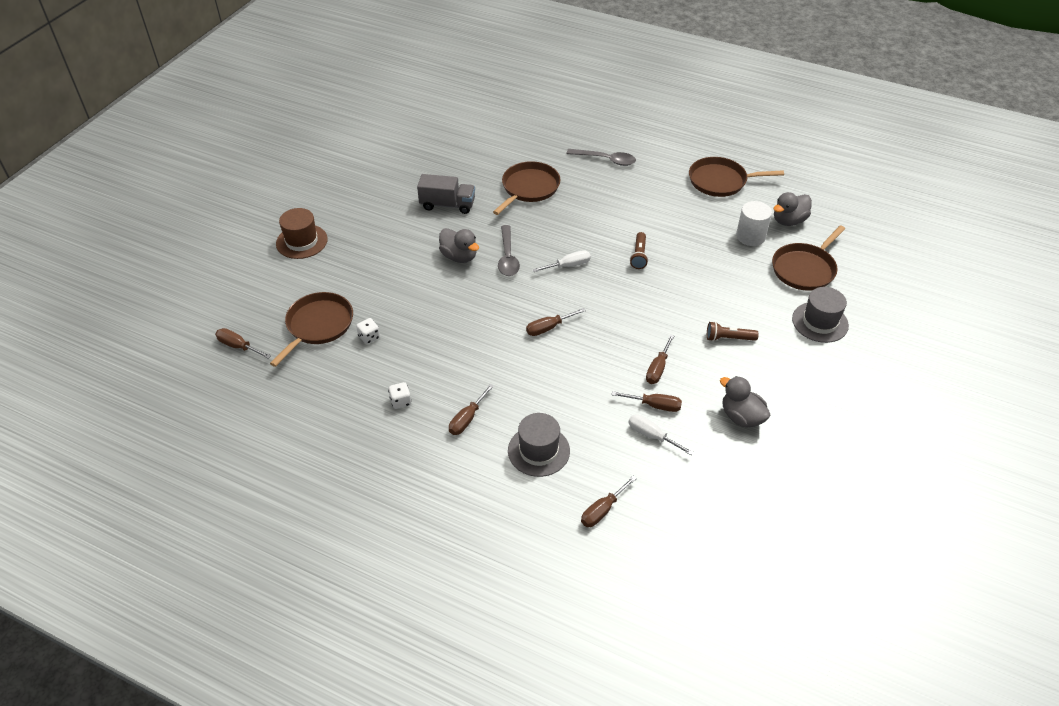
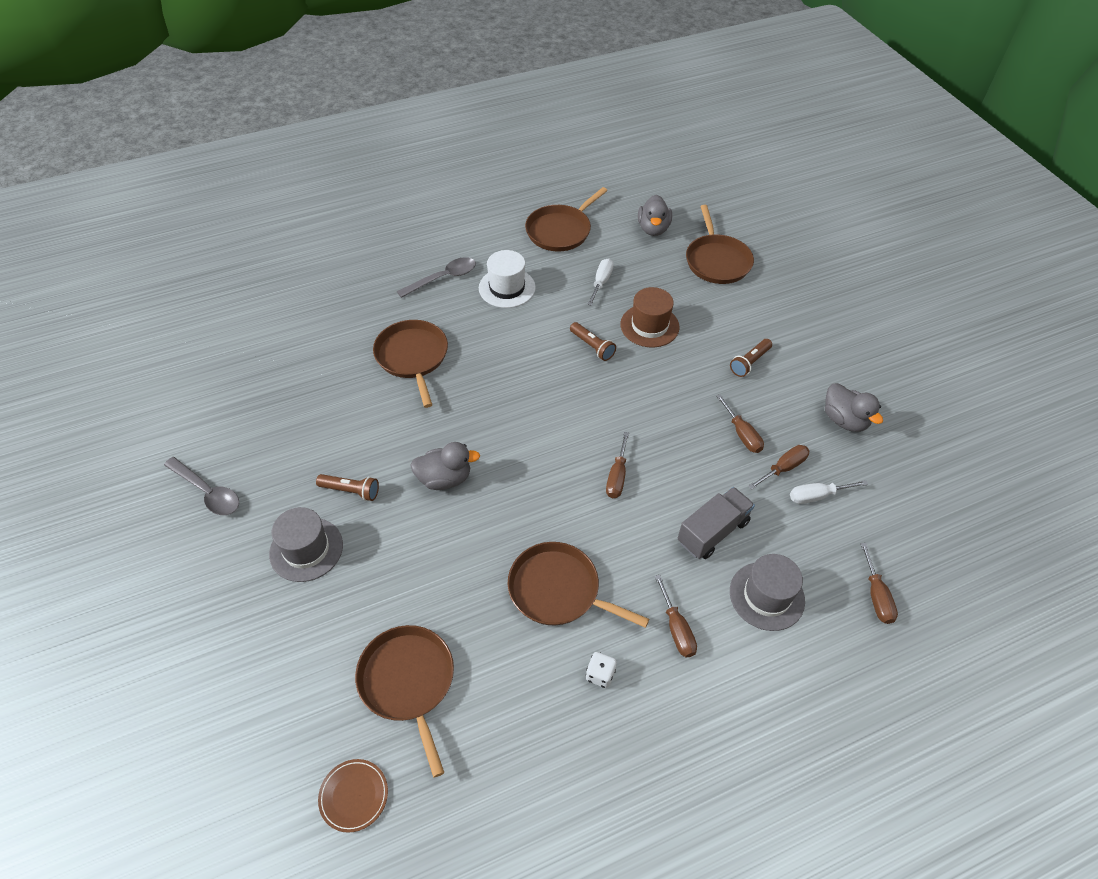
camera: 50 degrees left, 5 degrees up
(238, 346) = (354, 796): brown screwdriver -> brown plate
(301, 241) = (253, 609): brown hat -> brown hat (649, 326)
(369, 337) = (478, 641): white dice -> none
(409, 227) = (351, 491): none -> brown flashlight
(437, 350) = (558, 590): none -> brown pan
(447, 205) = (357, 436): grey truck -> grey truck (712, 532)
(508, 257) = (489, 440): grey spoon -> grey spoon (208, 492)
(568, 266) = (551, 404): white screwdriver -> white screwdriver (601, 282)
(636, 190) = (507, 288): none -> white hat
(741, 417) = (844, 420): grey duck -> grey duck turned 120 degrees counterclockwise
(750, 236) = (646, 263): white cylinder -> none
(820, 322) = (783, 296): grey hat -> grey hat (306, 549)

